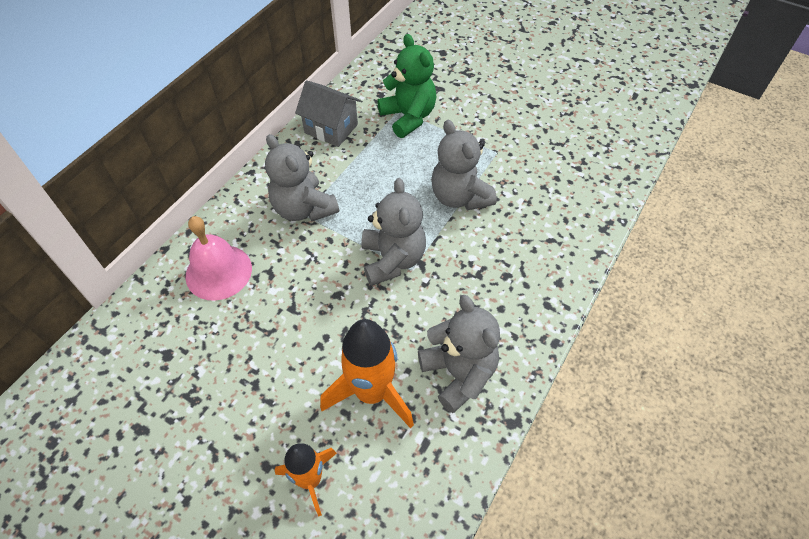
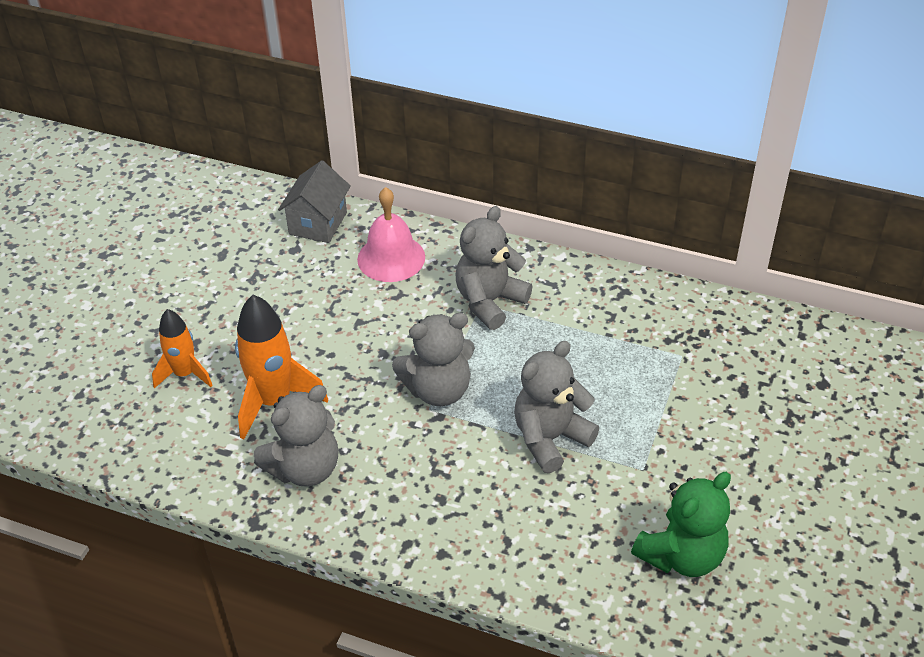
camera: 80 degrees right, 10 degrees down
(331, 128) = (622, 298): grey house -> grey house (318, 223)
(408, 117) = (671, 367): green teddy bear -> green teddy bear (681, 555)

